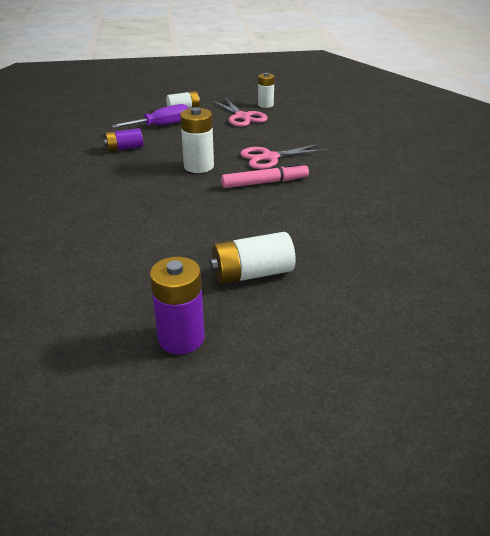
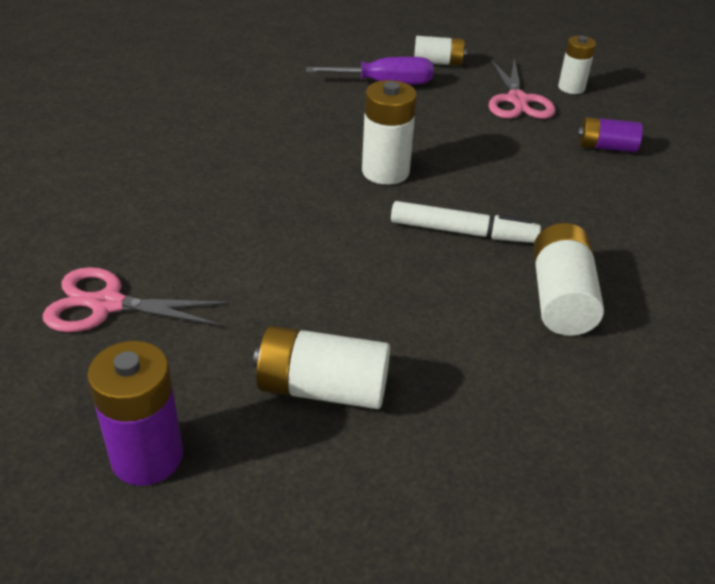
camera: 25 degrees right, 5 degrees up
(125, 148) = (305, 109): purple battery -> purple battery (606, 147)
(265, 182) = (463, 232): pink marker -> white marker
(269, 157) = (504, 188): pink scissors -> pink scissors (107, 304)
(338, 197) = (560, 298): none -> white battery

